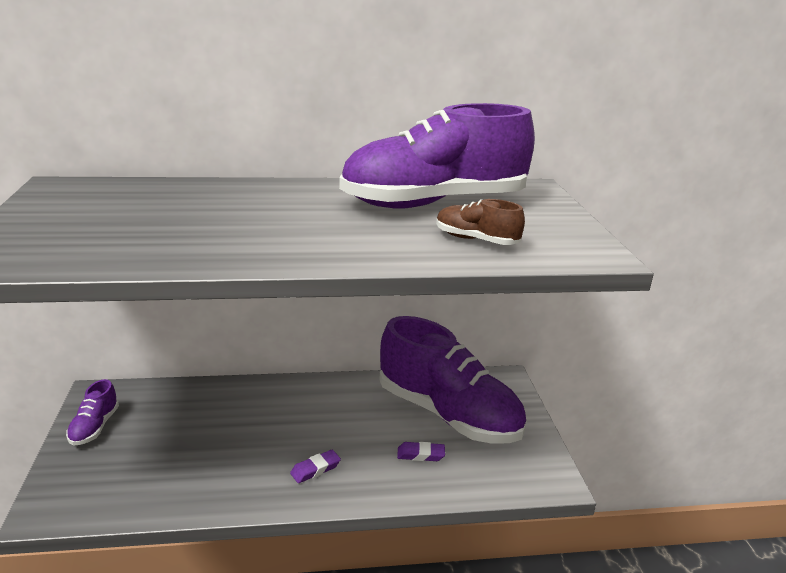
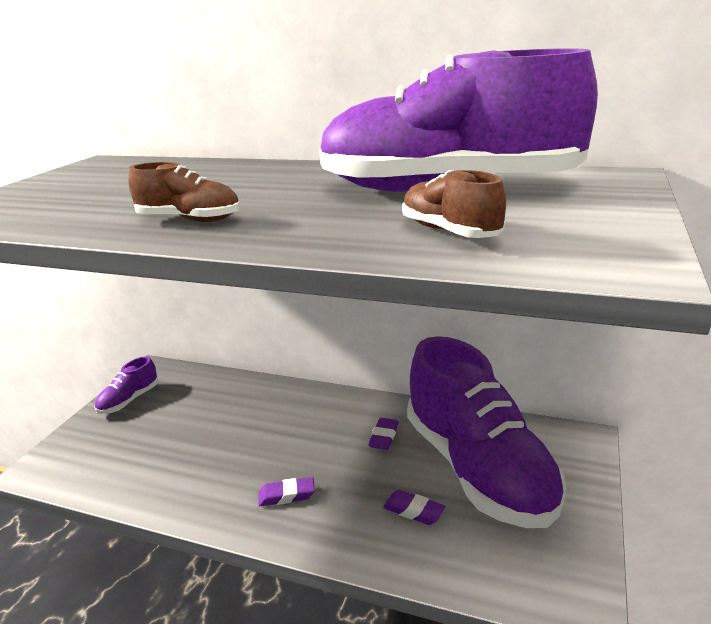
camera: 30 degrees right, 0 degrees up
(265, 245) = (189, 220): none -> brown shoe
(364, 407) = (384, 437): none -> purple eraser

